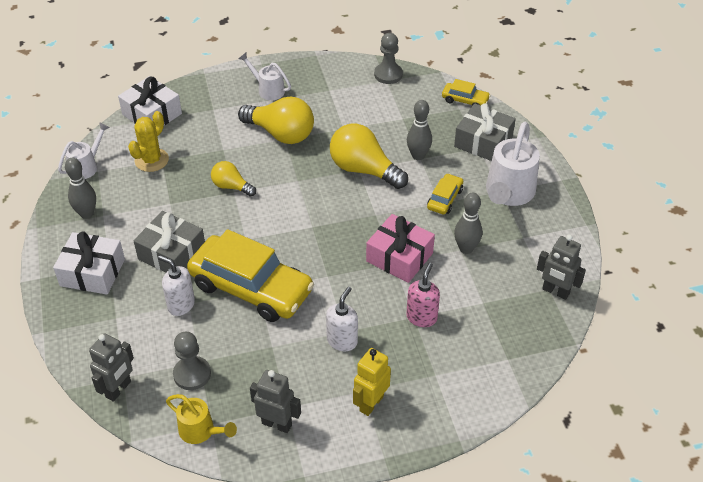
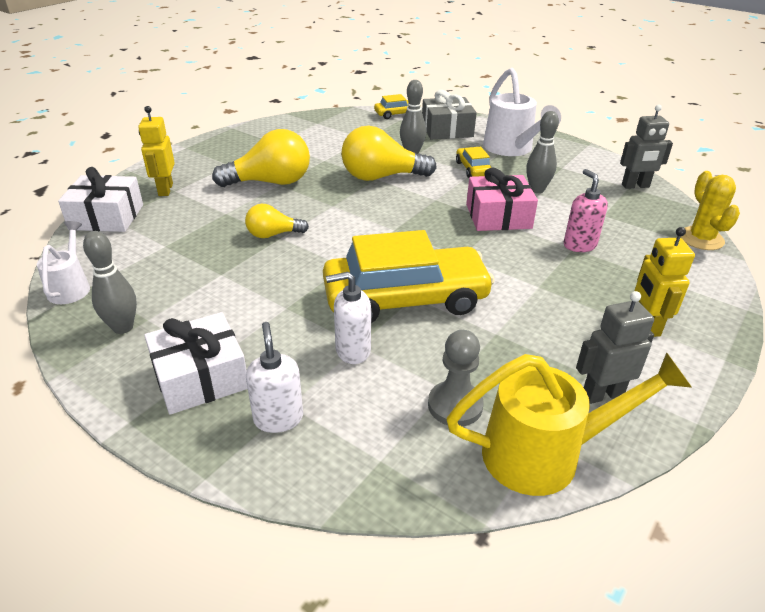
camera: 40 degrees left, 10 degrees down
(119, 389) = (393, 477): grey robot -> none
(151, 160) = (152, 250): yellow cactus -> yellow cactus (701, 239)
(172, 253) = (280, 312): grey gift -> none
(201, 431) = (545, 454): yellow watering can -> yellow watering can, size x1.74
(207, 105) = (165, 190): none -> yellow robot
(268, 90) = (216, 160): white watering can -> none
(342, 341) = (548, 294): white soap dispenser -> white soap dispenser (278, 418)
(388, 74) = (314, 119): grey pawn -> none

